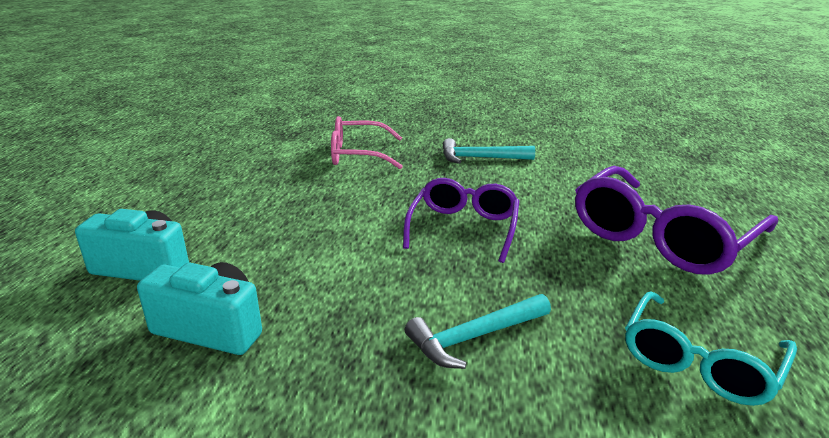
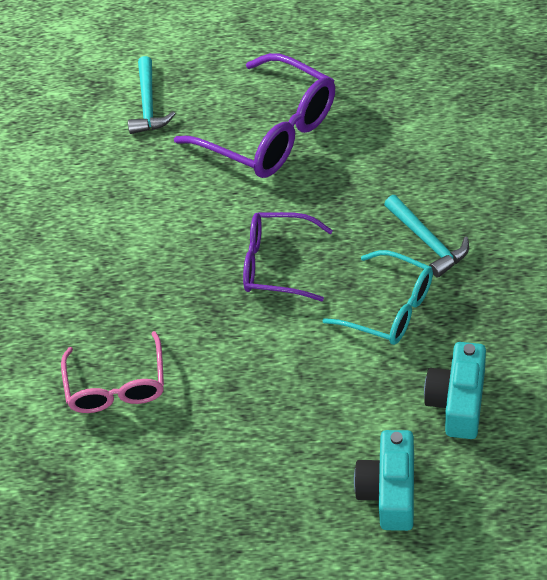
camera: 90 degrees left, 25 degrees up
(481, 158) = (117, 266): turquoise hammer -> turquoise hammer (148, 104)
(699, 363) = (424, 129): turquoise glasses -> turquoise glasses (390, 308)

